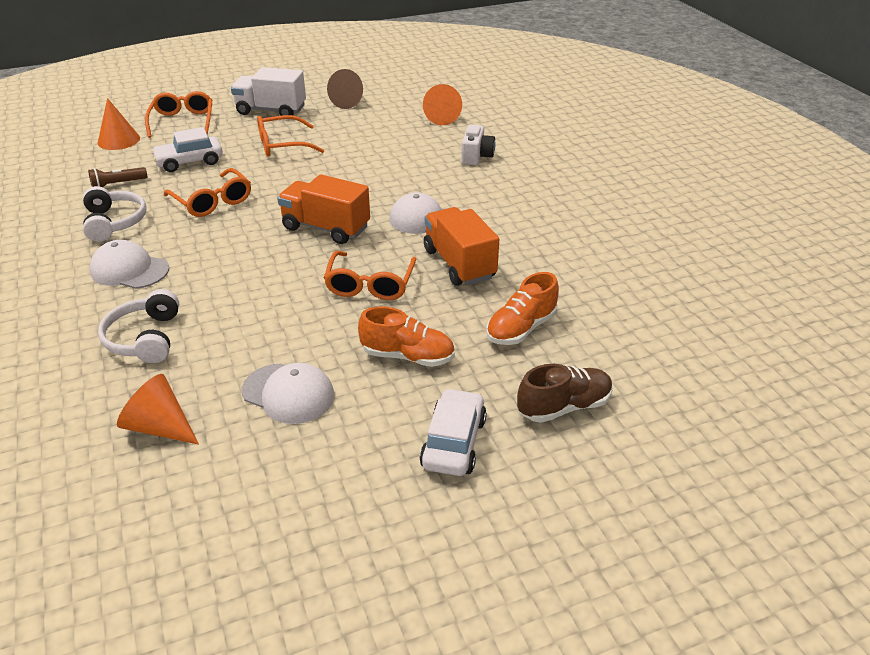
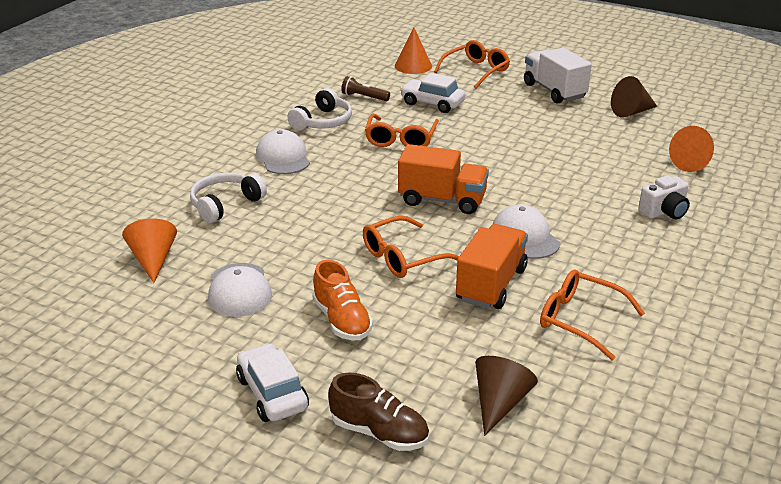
camera: 50 degrees right, 5 degrees down
(282, 145) = (516, 122): orange glasses -> orange glasses (580, 320)
(326, 228) = (442, 200): orange truck -> orange truck turned 120 degrees clockwise
(454, 443) = (272, 393): white car -> white car turned 90 degrees counterclockwise
(521, 328) = (450, 360): orange shoe -> none
(592, 332) = (499, 403): none -> brown cone

